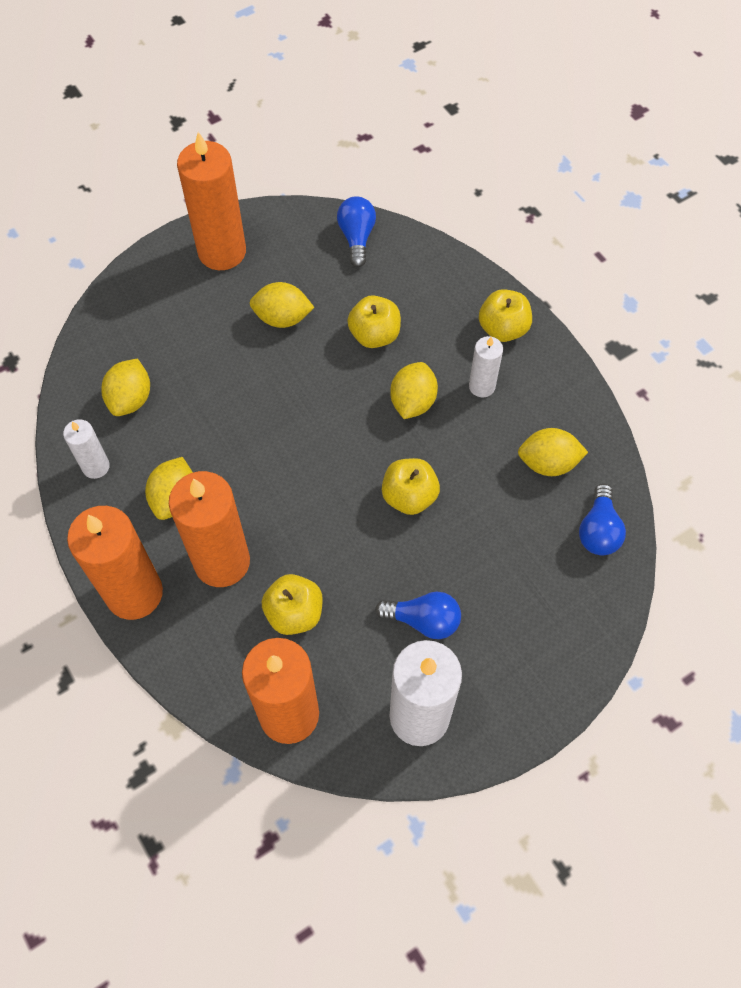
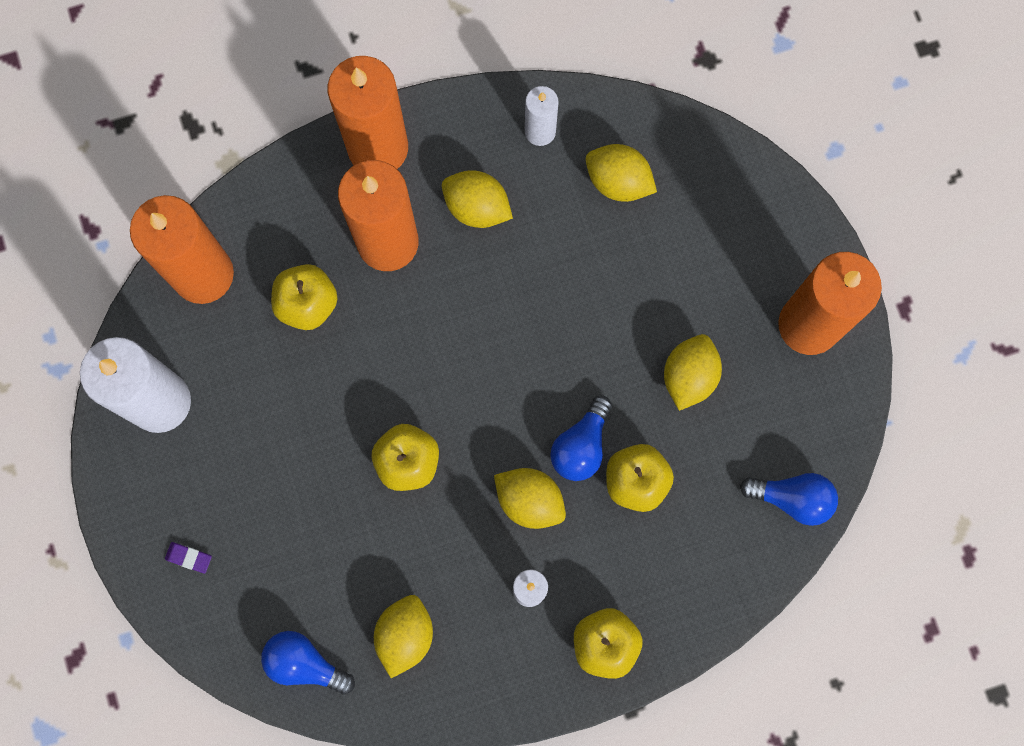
camera: 105 degrees right, 15 degrees up
(423, 620) = (259, 435): blue light bulb -> blue light bulb (581, 445)
(548, 648) = (189, 557): none -> purple eraser

